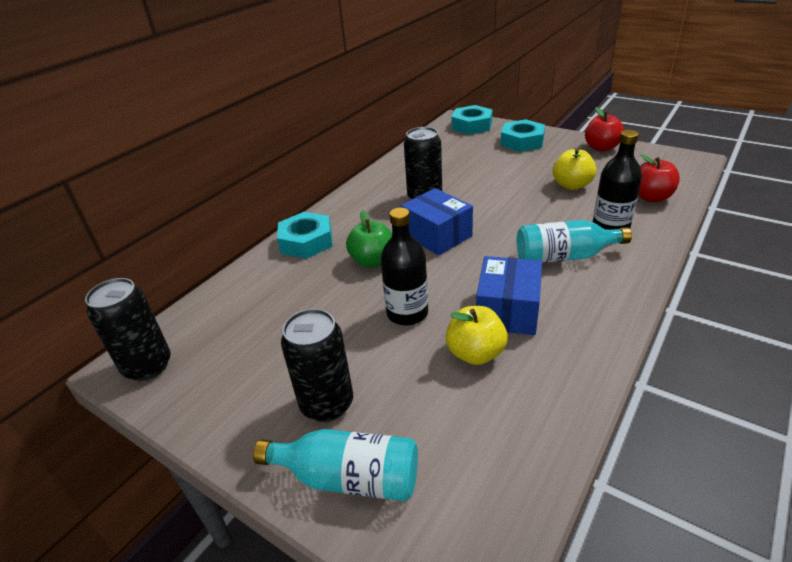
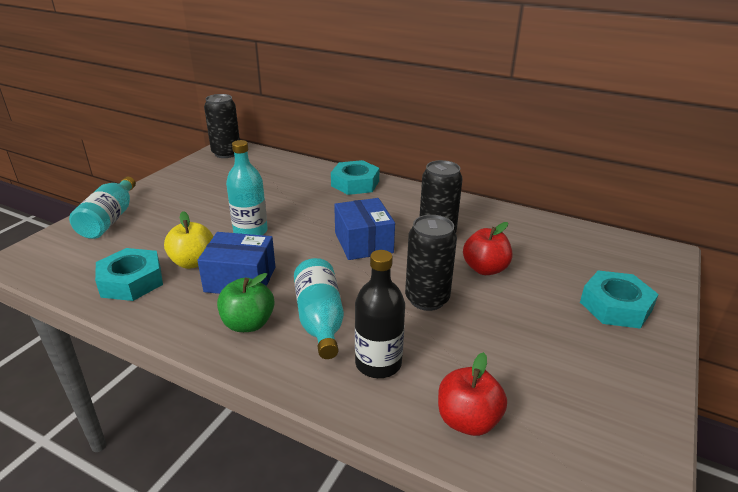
camera: 80 degrees right, 5 degrees down
(327, 404) = (169, 208): black can -> black can (427, 299)
(372, 261) = (324, 213): green apple -> green apple (248, 324)
(407, 313) = (250, 232): black bottle -> turquoise bottle
(437, 235) = (363, 242): blue box -> blue box turned 60 degrees counterclockwise
(471, 125) = (649, 264): turquoise nut -> turquoise nut (131, 281)
(572, 185) = (488, 342): yellow apple -> none
(601, 148) = (632, 389): red apple -> red apple (485, 269)

